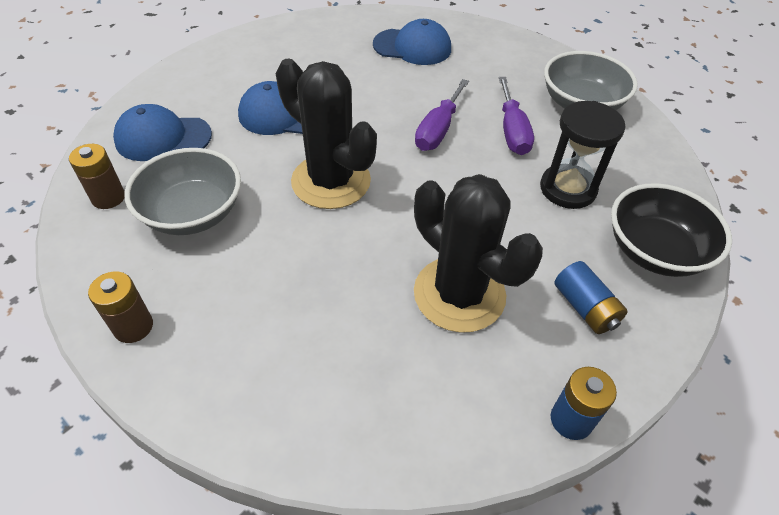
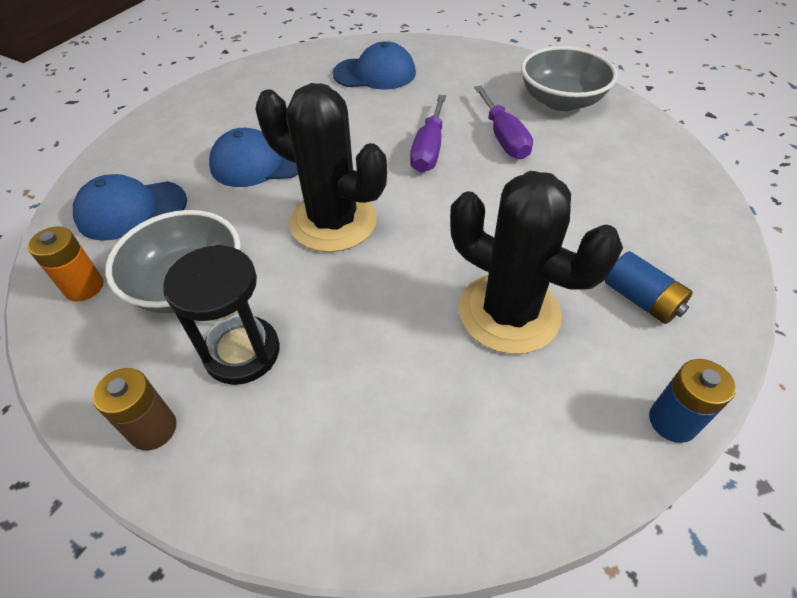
camera: 10 degrees left, 0 degrees up
(108, 197) = (84, 287): brown battery -> orange battery
(567, 189) = (579, 184): black hourglass -> black hourglass (242, 352)
(654, 251) = (686, 228): black bowl -> none

